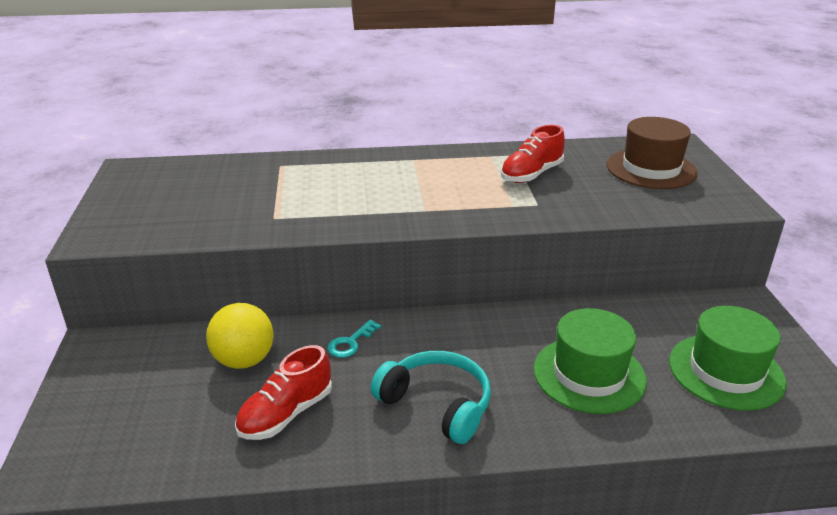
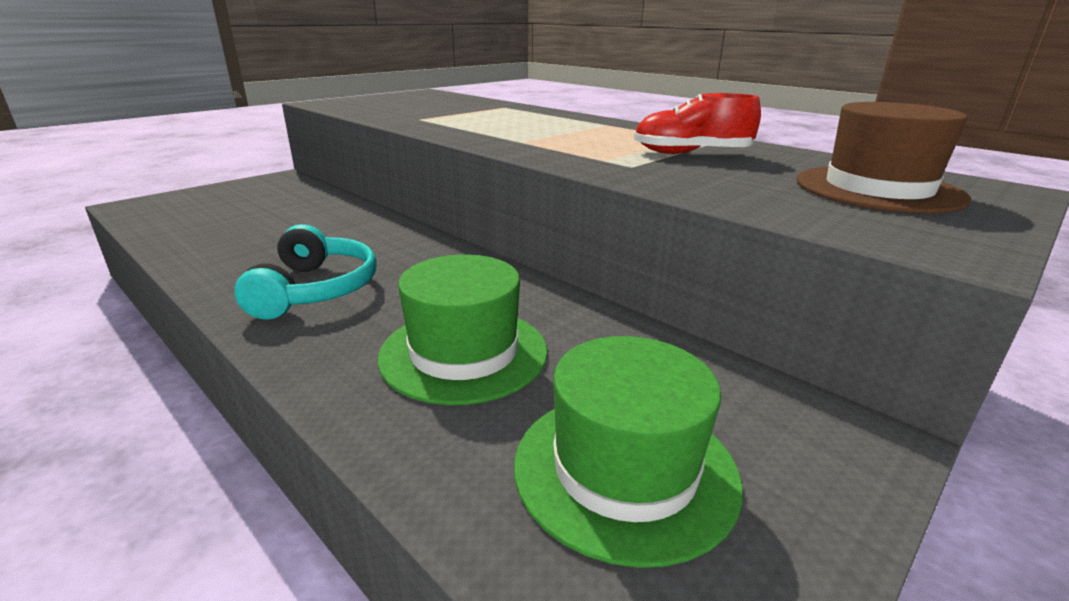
camera: 50 degrees right, 5 degrees down
(244, 360) = (307, 212): yellow ball -> none
(286, 414) = (248, 242): red shoe -> none
(350, 342) = (373, 233): turquoise key -> none

